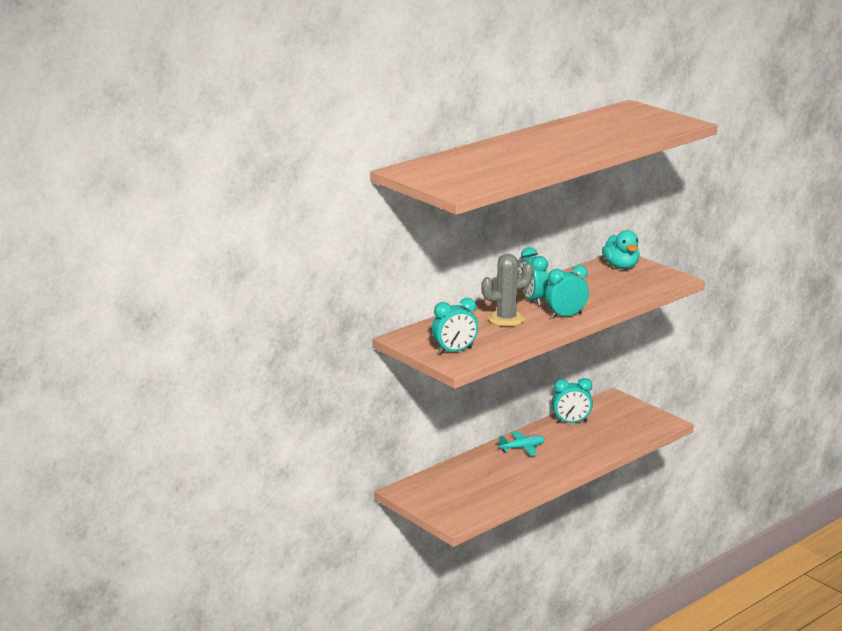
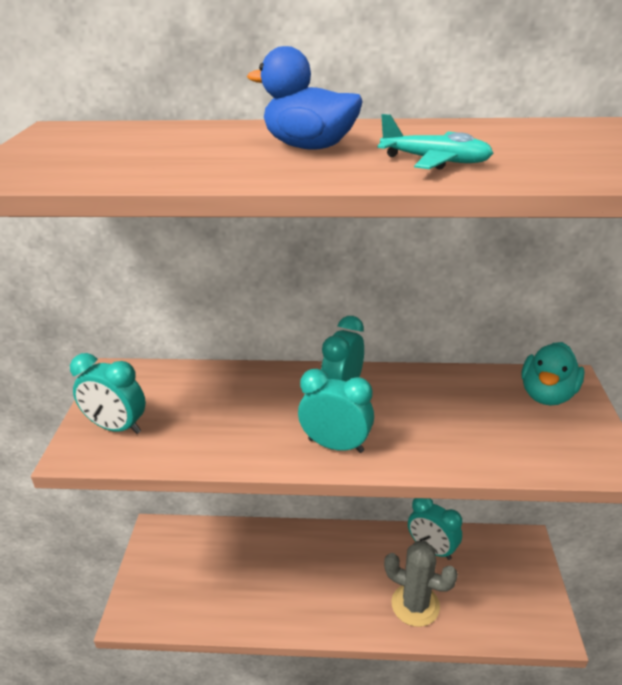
camera: 45 degrees right, 10 degrees up
(506, 319) = (260, 408): grey cactus -> grey cactus (415, 605)
(522, 448) = (333, 552): turquoise plane -> turquoise plane (435, 161)
(538, 148) = (309, 147): none -> blue duck

